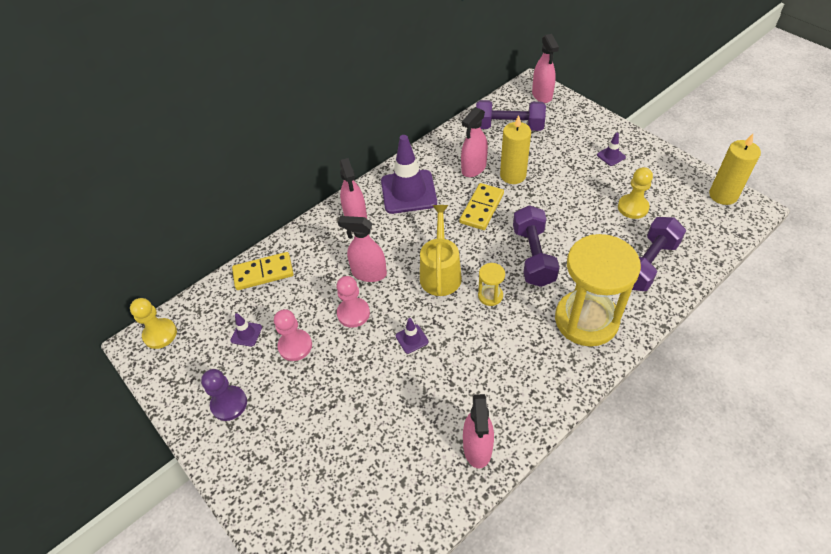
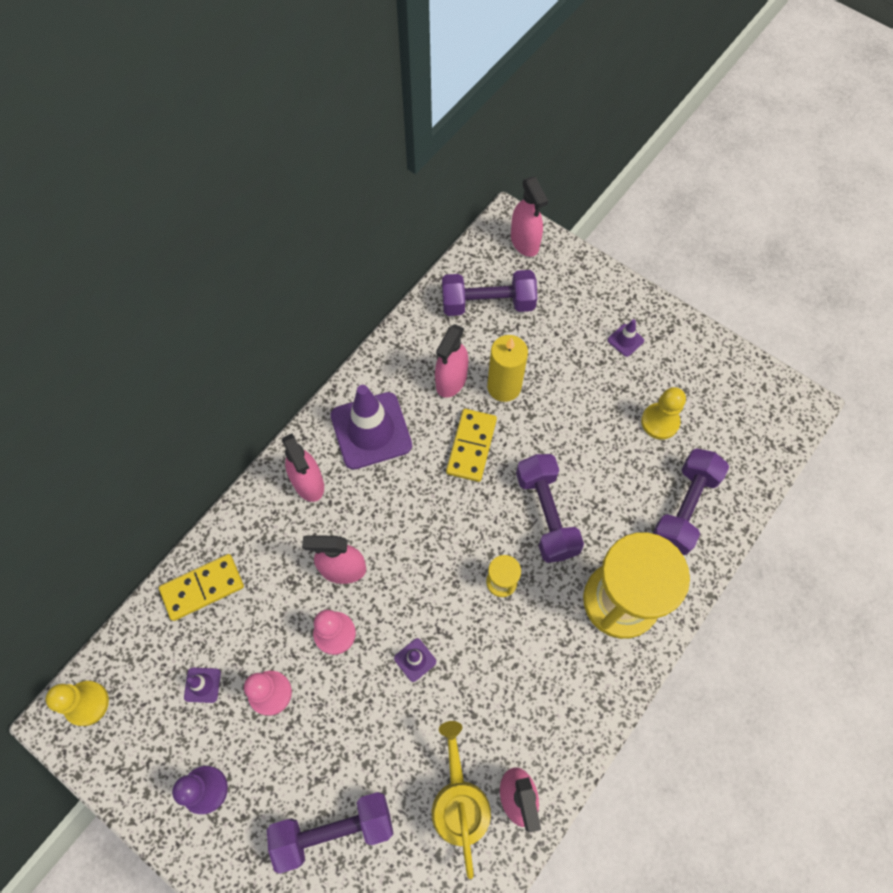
camera: 15 degrees left, 15 degrees up
(321, 448) = (334, 830): none -> purple dumbbell
(440, 273) = (434, 555): yellow watering can -> yellow watering can (459, 801)
(723, 195) = (766, 389): yellow candle -> none

